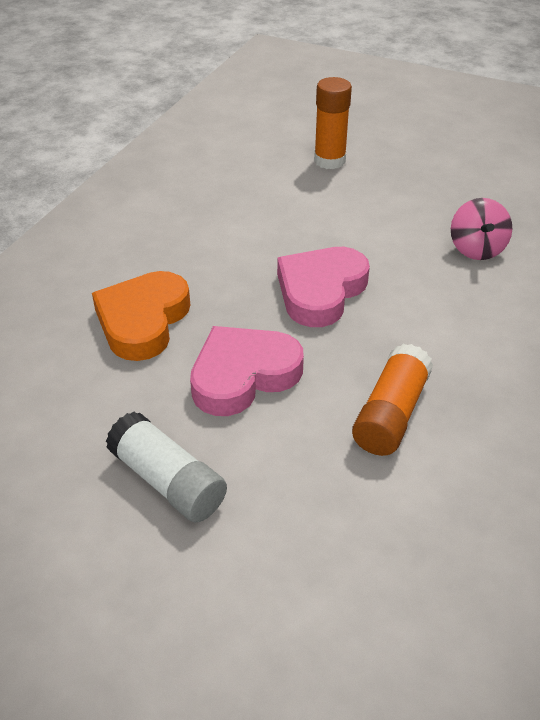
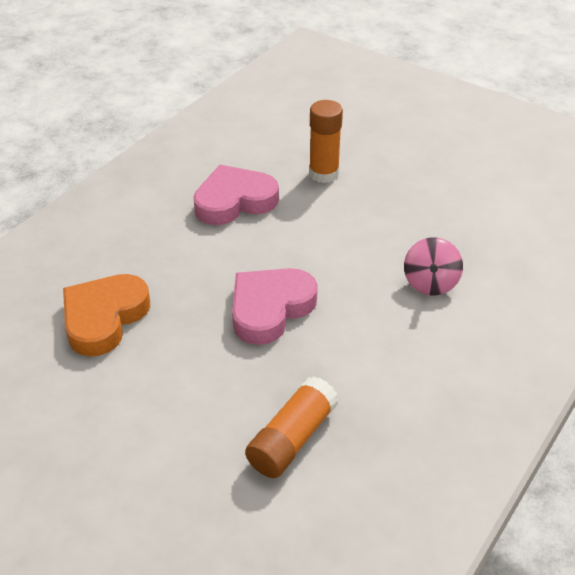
camera: 10 degrees right, 0 degrees up
(168, 481) = (80, 473): white glue stick -> none
(243, 375) = (174, 383): pink heart -> pink heart (234, 201)

